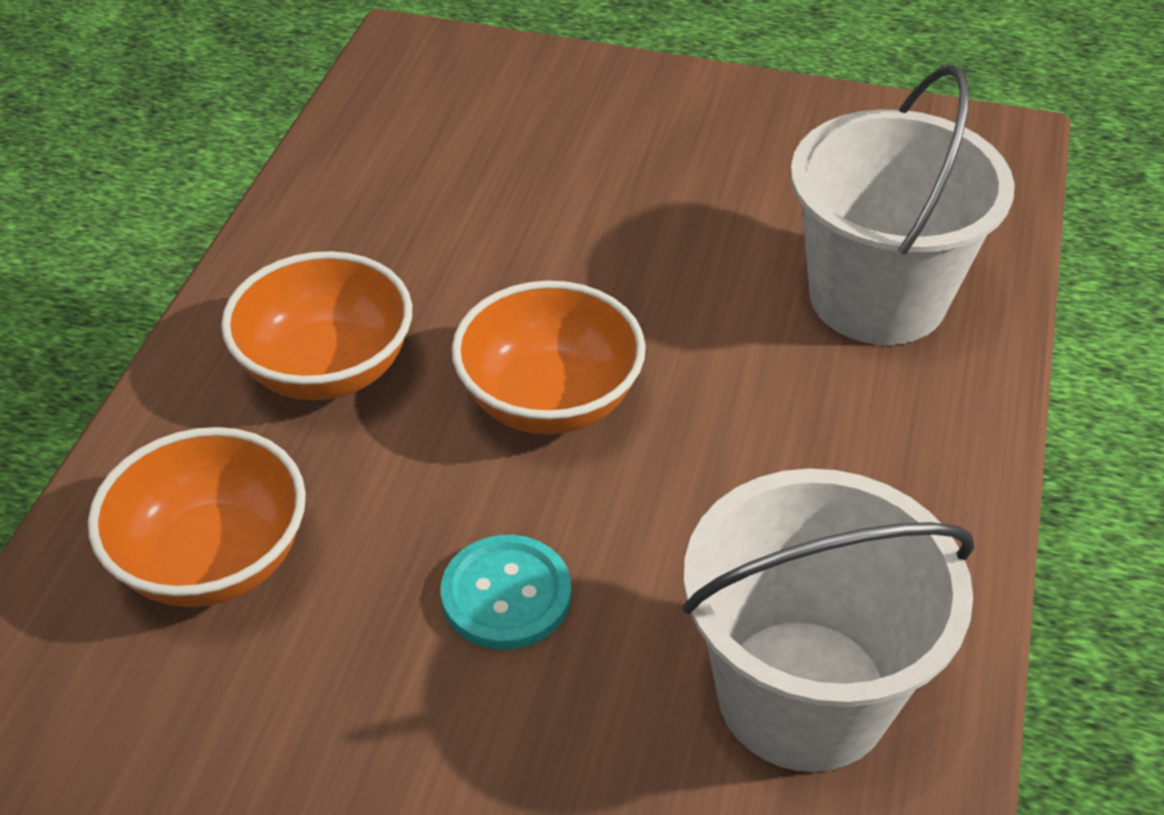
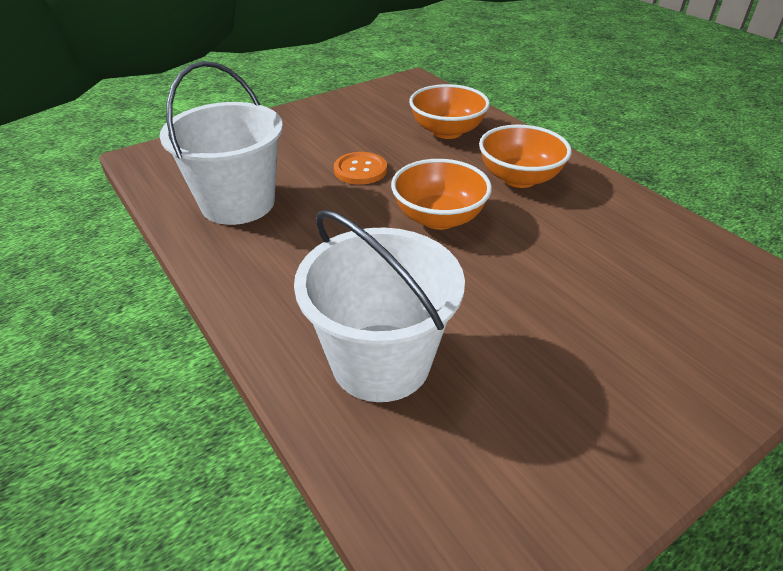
camera: 130 degrees right, 5 degrees down
(506, 595) = (360, 170): turquoise button -> orange button

